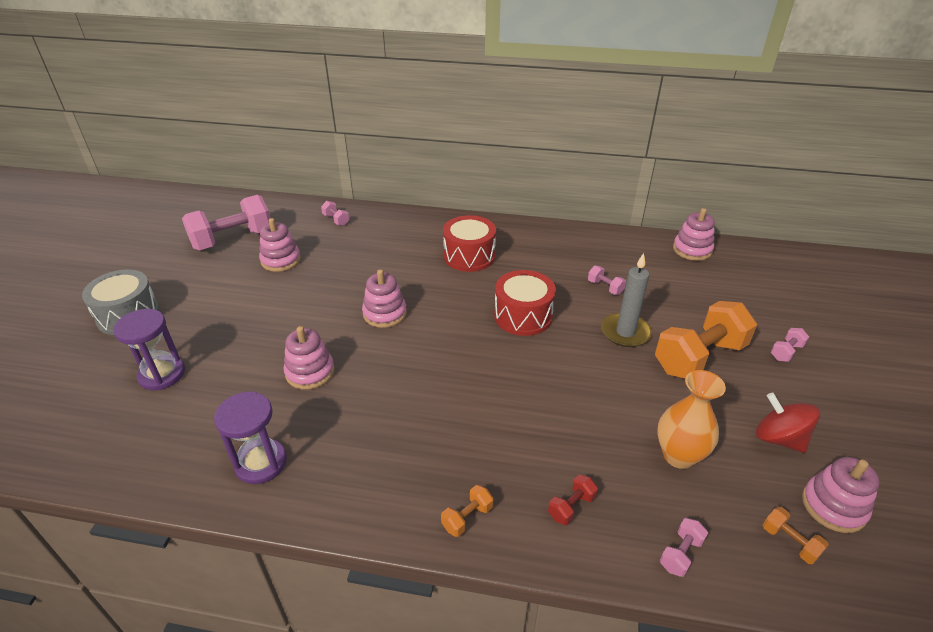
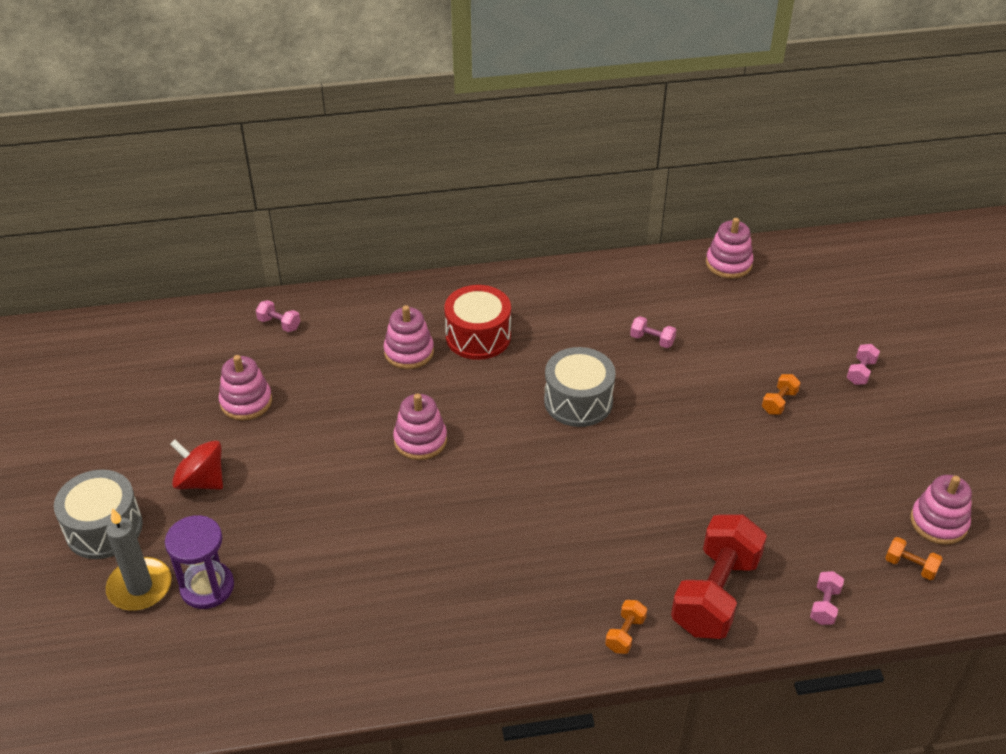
camera: 20 degrees left, 5 degrees up
(233, 239) = (160, 388): pink dumbbell -> none
(261, 463) = (391, 647): purple hourglass -> none
(310, 372) = (378, 535): pink stacking toy -> pink stacking toy (409, 352)
(523, 316) = (578, 401): red drum -> grey drum
(571, 507) = (715, 594): red dumbbell -> red dumbbell, size x2.38
(625, 332) = (695, 392): grey candle -> grey candle (140, 587)
(678, 455) = (793, 514): orange vase -> none
(699, 357) = (779, 402): orange dumbbell -> orange dumbbell, size x0.42
(779, 438) = (877, 470): red spinning top -> red spinning top (201, 481)

